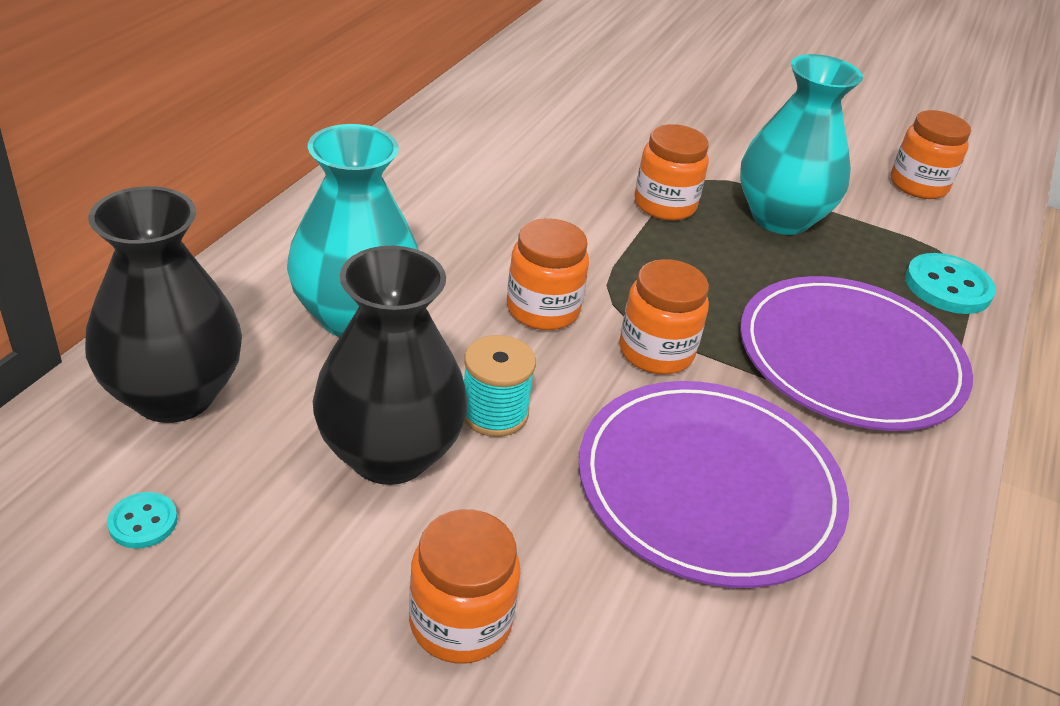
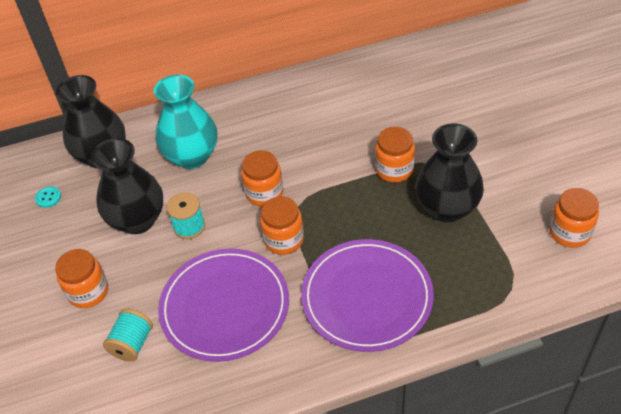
camera: 55 degrees right, 10 degrees up
(657, 643) = (132, 344): none -> turquoise spool
(780, 218) = (446, 208): turquoise vase -> black vase
(947, 287) = (482, 296): turquoise button -> none

